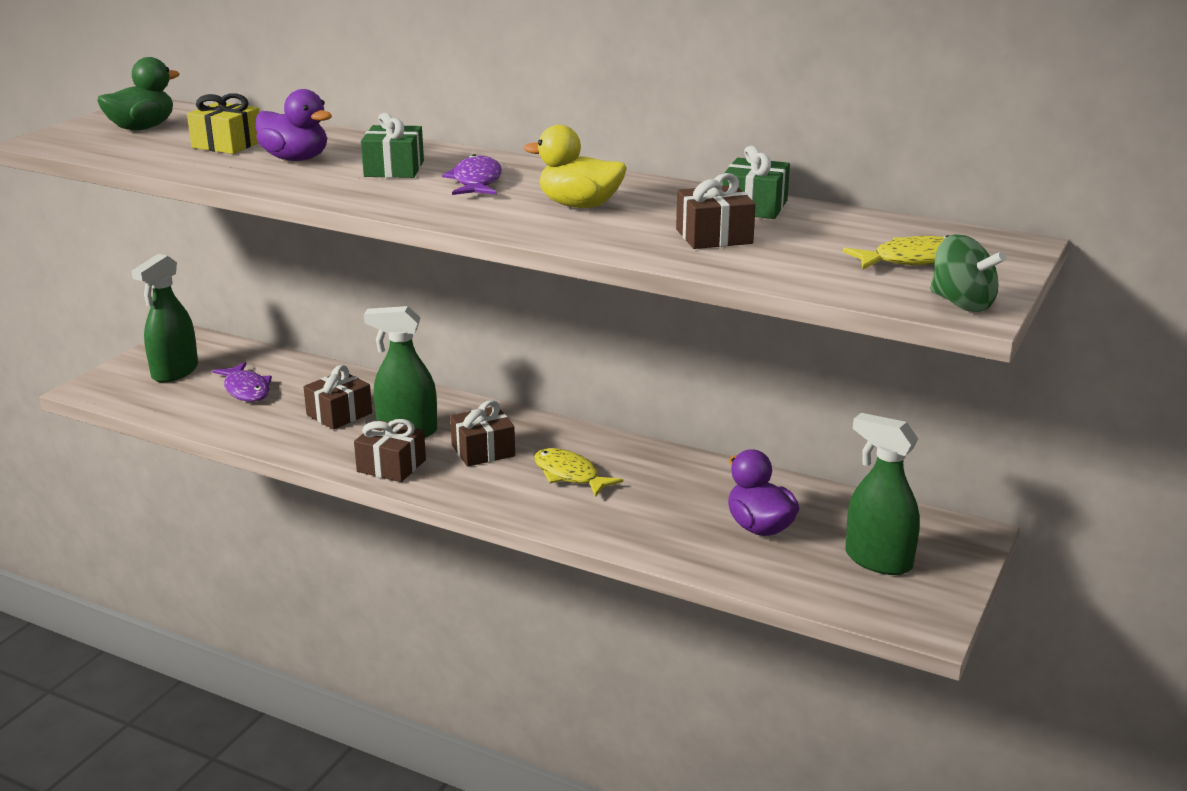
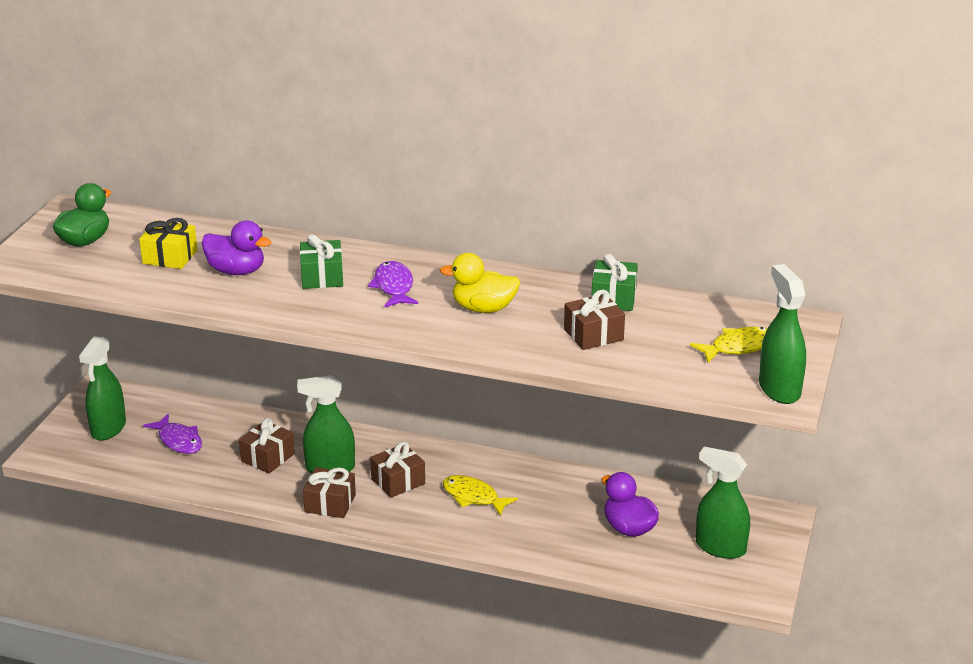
camera: 10 degrees left, 5 degrees up
(961, 304) = (779, 389): green spinning top -> green spray bottle

